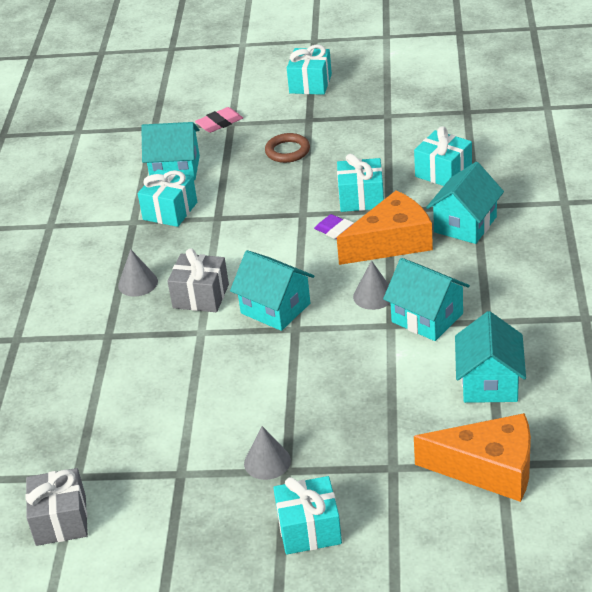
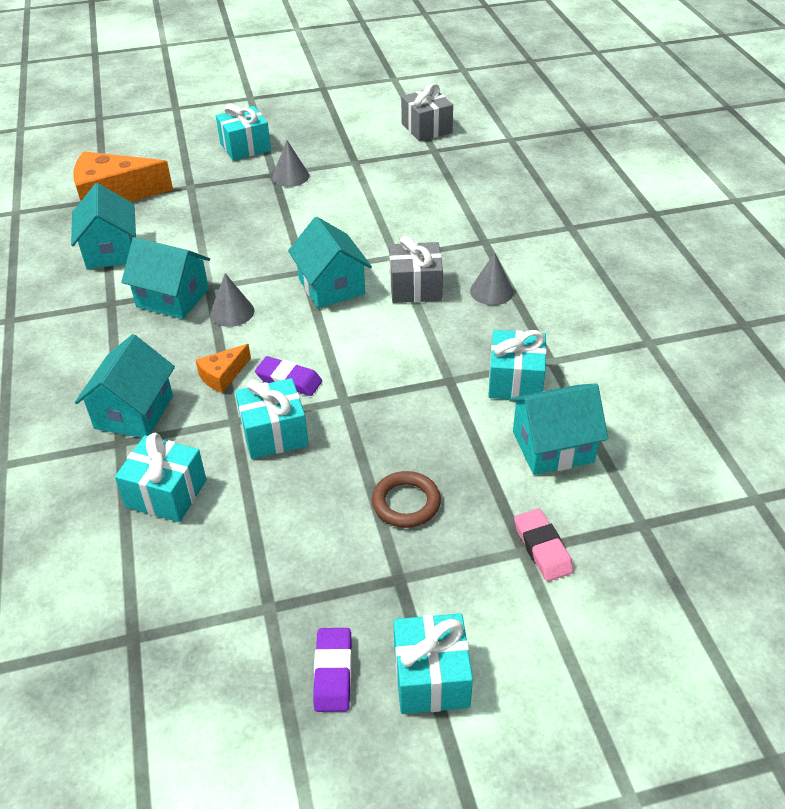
camera: 160 degrees right, 5 degrees up
(219, 123) = (542, 548): pink eraser -> pink eraser turned 60 degrees counterclockwise
(275, 308) = (331, 286): turquoise house -> turquoise house turned 45 degrees clockwise
(360, 89) = (333, 672): none -> purple eraser
(391, 242) = (223, 375): orange cheese -> orange cheese, size x0.49

